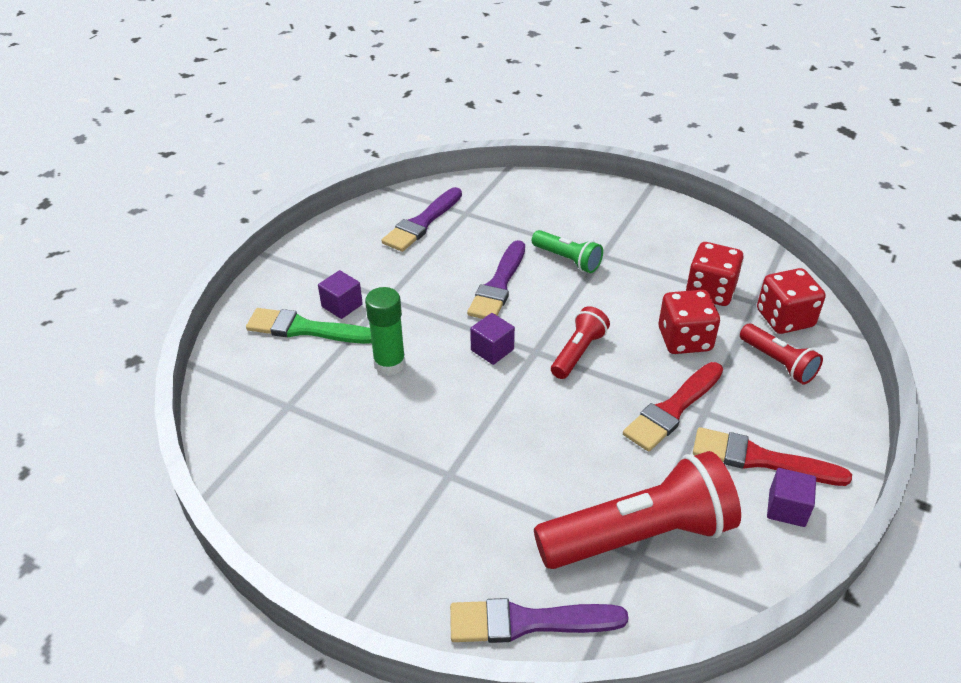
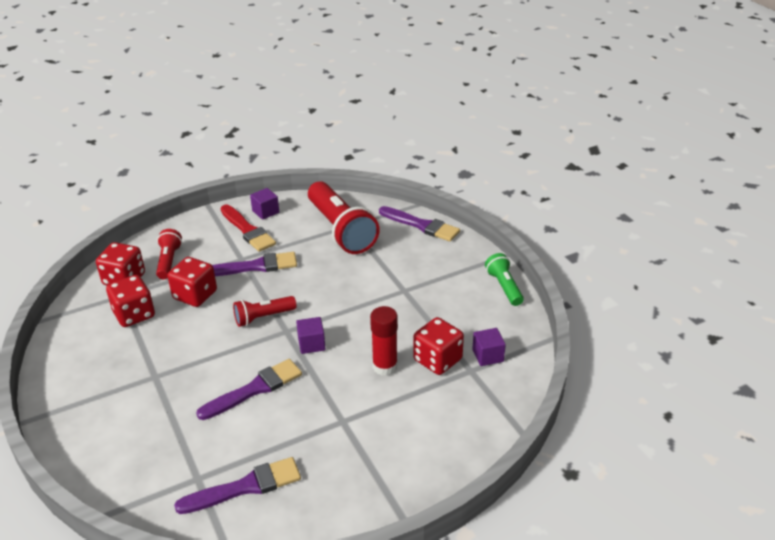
camera: 145 degrees left, 5 degrees down
(305, 329) = (423, 424): green brush -> none
(335, 399) = (437, 360): none -> red dice
(342, 305) = (382, 431): purple cube -> purple cube (488, 356)
(389, 364) = (385, 366): green glue stick -> red glue stick
(567, 260) = (183, 385): green flashlight -> green flashlight (504, 287)
(639, 535) = (341, 230): red flashlight -> red flashlight turned 135 degrees counterclockwise
(673, 409) = (255, 266): red brush -> purple brush

